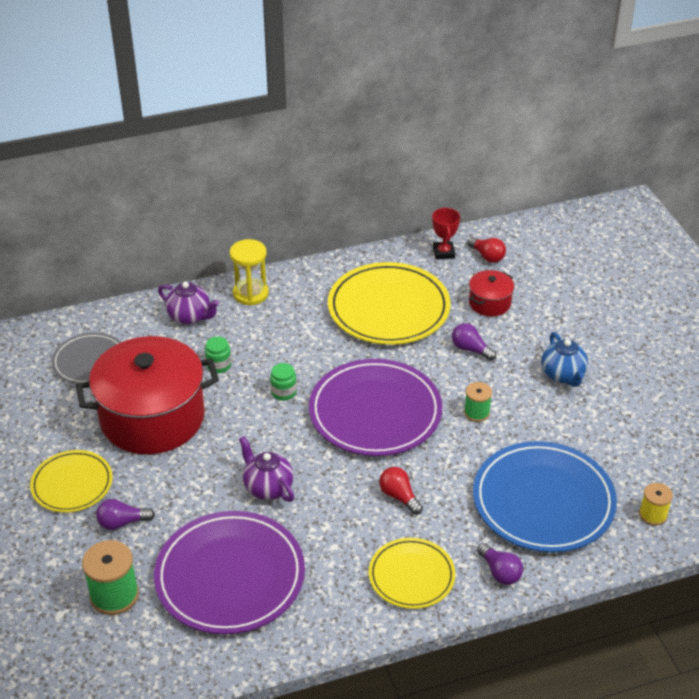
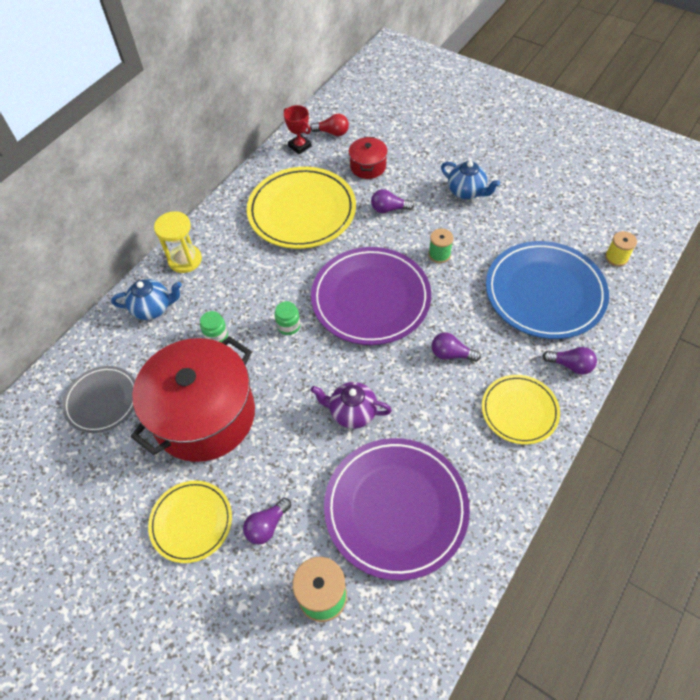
camera: 35 degrees left, 15 degrees up
(190, 316) = (153, 308): purple teapot -> blue teapot
(399, 496) = (451, 354): red light bulb -> purple light bulb

